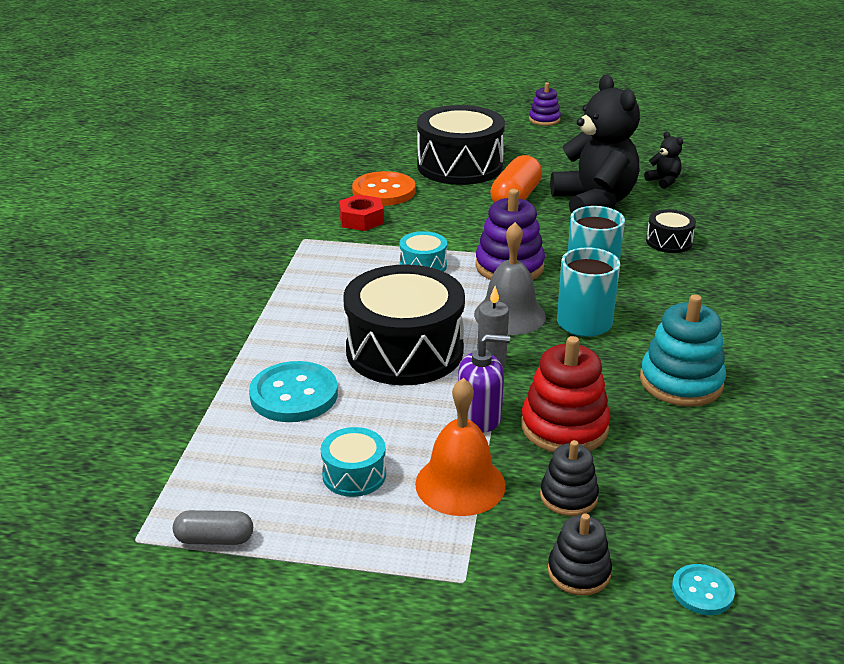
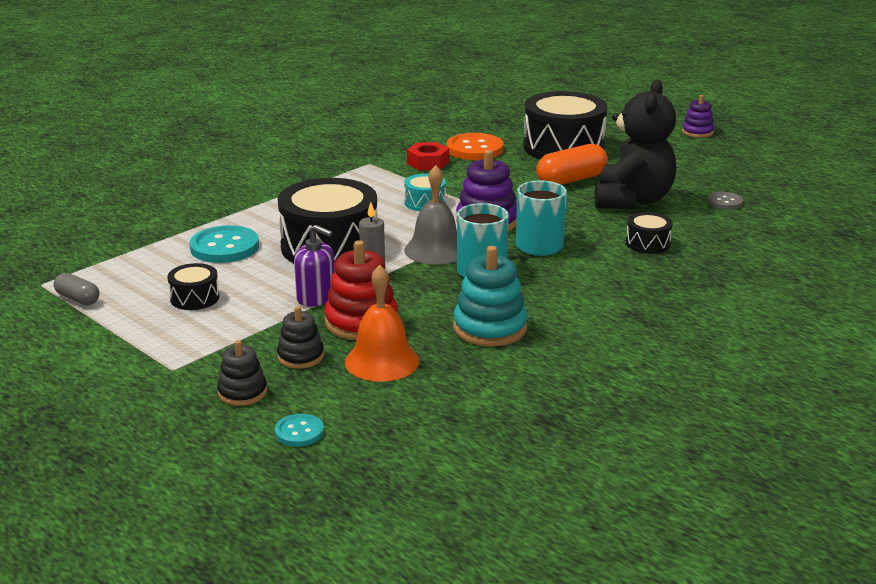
camera: 35 degrees right, 5 degrees down
(354, 475) = (194, 298): turquoise drum -> black drum
(460, 484) = (246, 325): orange bell -> orange bell (382, 361)
(663, 181) = (725, 202): black teddy bear -> grey button

